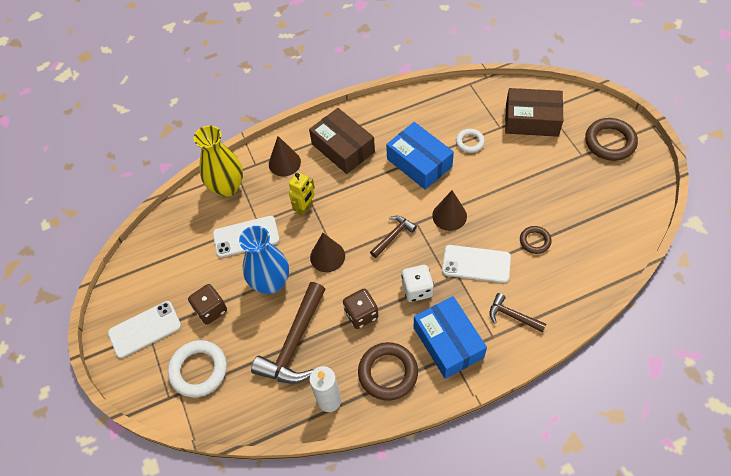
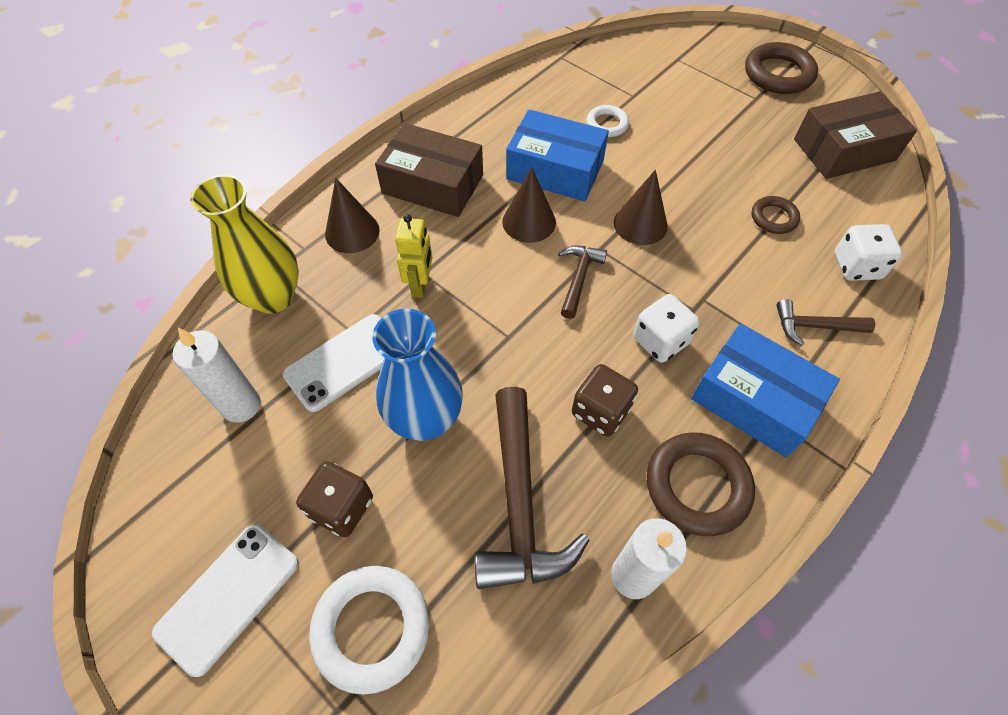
camera: 30 degrees left, 0 degrees up
(187, 240) = (241, 405): none -> white candle
(327, 256) = (496, 343): brown cone -> brown cone (529, 222)
(476, 264) = (718, 275): white phone -> none
(531, 120) = (668, 76): brown box -> brown box (844, 150)
(565, 290) = (856, 266): none -> white dice

